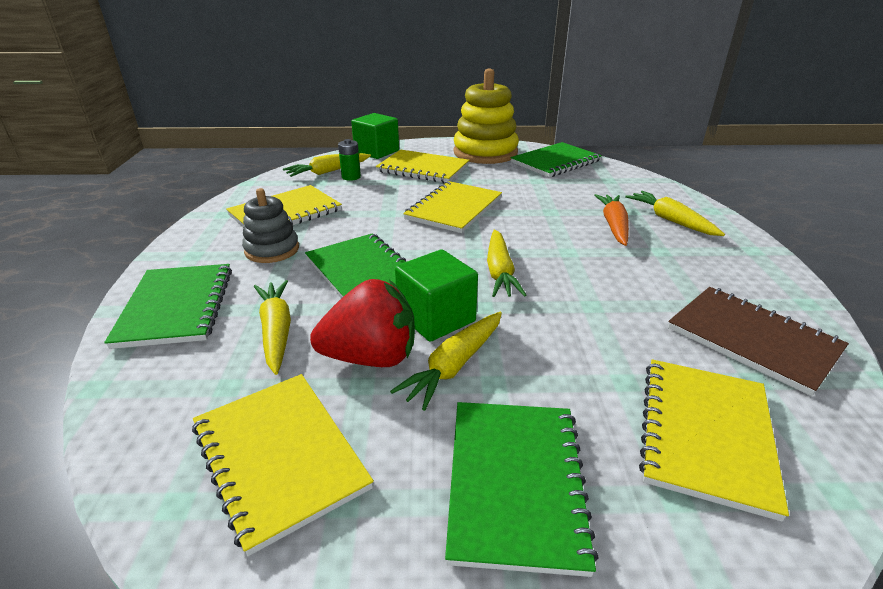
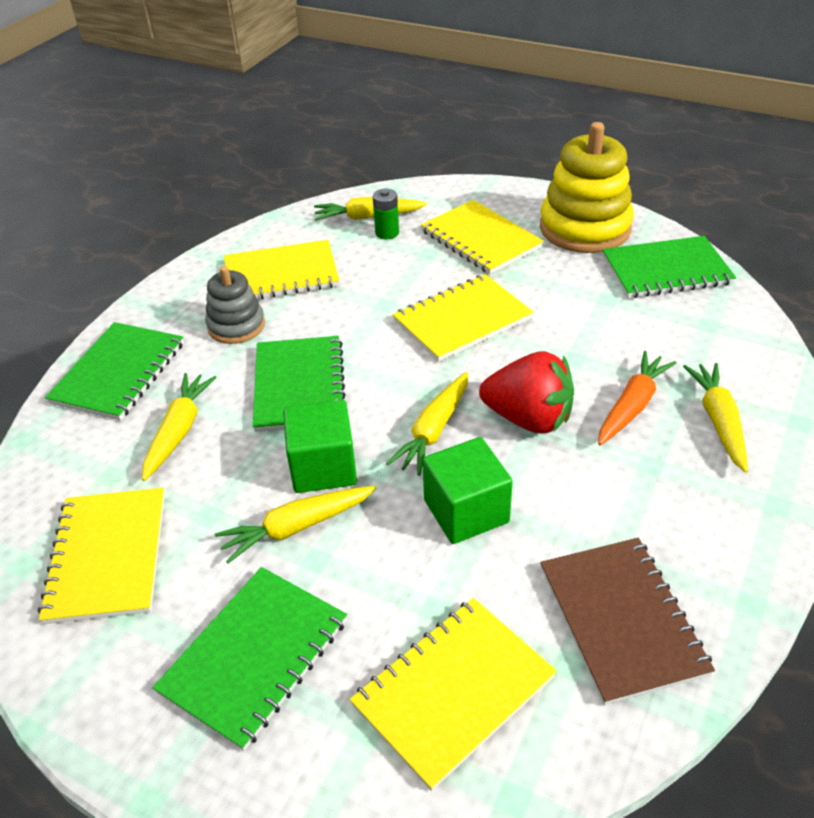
camera: 30 degrees right, 10 degrees up
(371, 357) = (235, 490): red strawberry -> red strawberry (528, 418)
(376, 152) = (449, 193): green cube -> green cube (466, 511)

